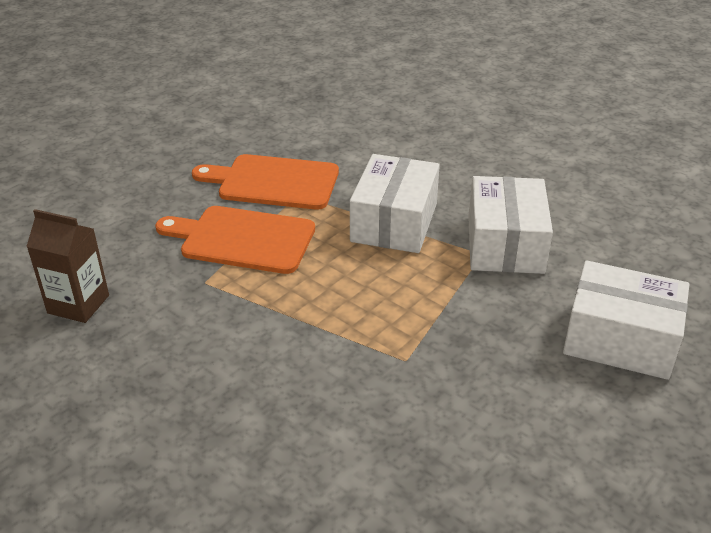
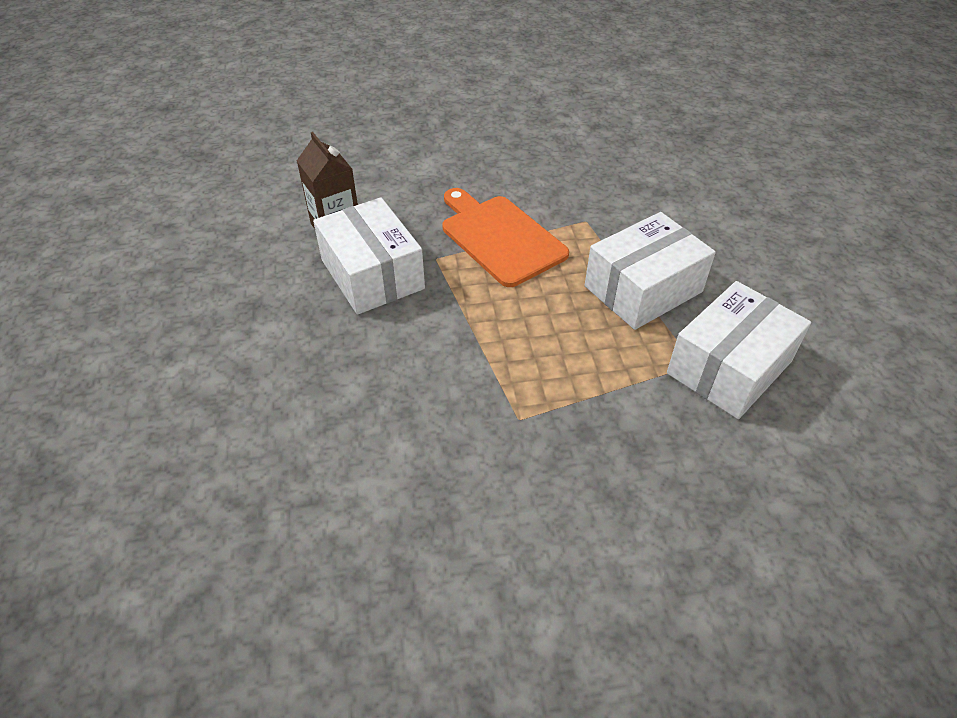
camera: 40 degrees right, 10 degrees up
(273, 182) = (576, 200): orange cutting board -> none
(620, 339) = (744, 533): white box -> white box (372, 274)

